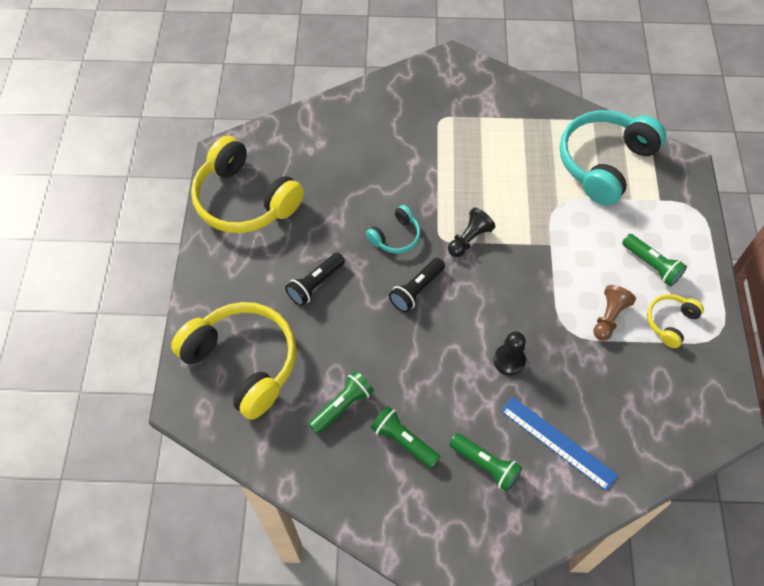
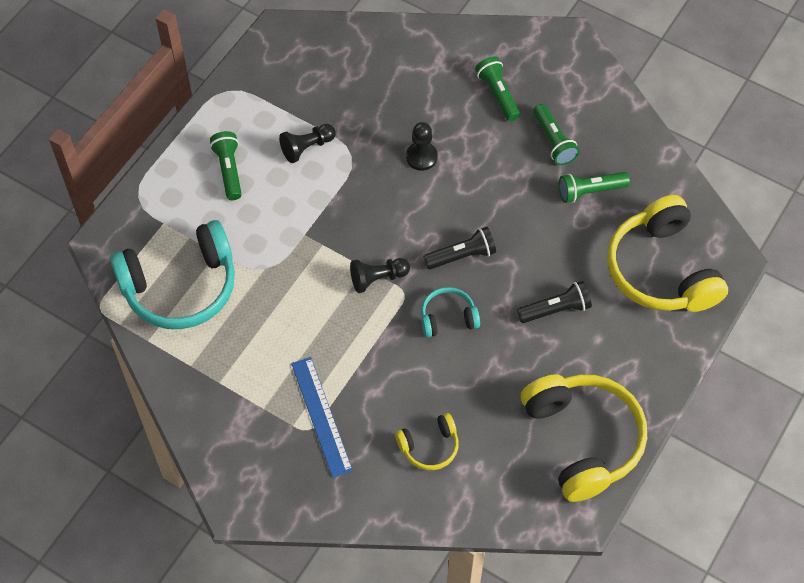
camera: 150 degrees left, 0 degrees up
(558, 442) = (428, 81): blue ruler -> blue ruler (321, 416)
(609, 317) = (307, 147): brown pawn -> black pawn
(670, 322) = (258, 118): yellow headphones -> yellow headphones (429, 446)

